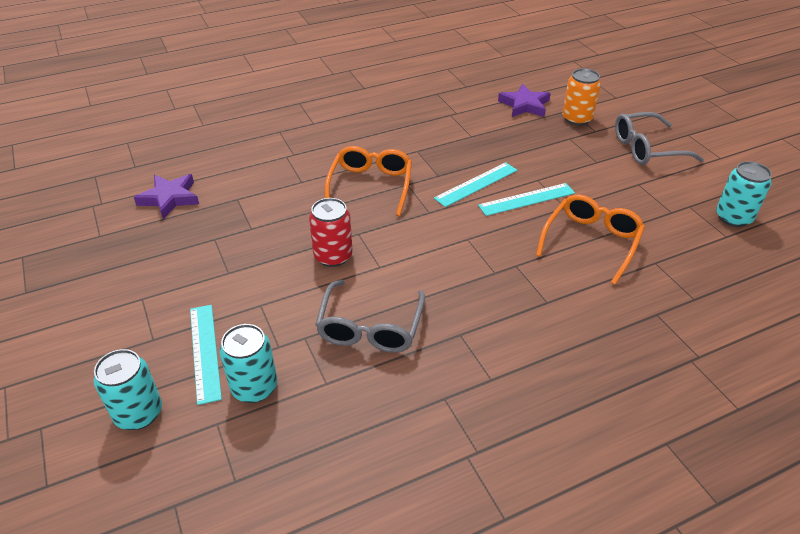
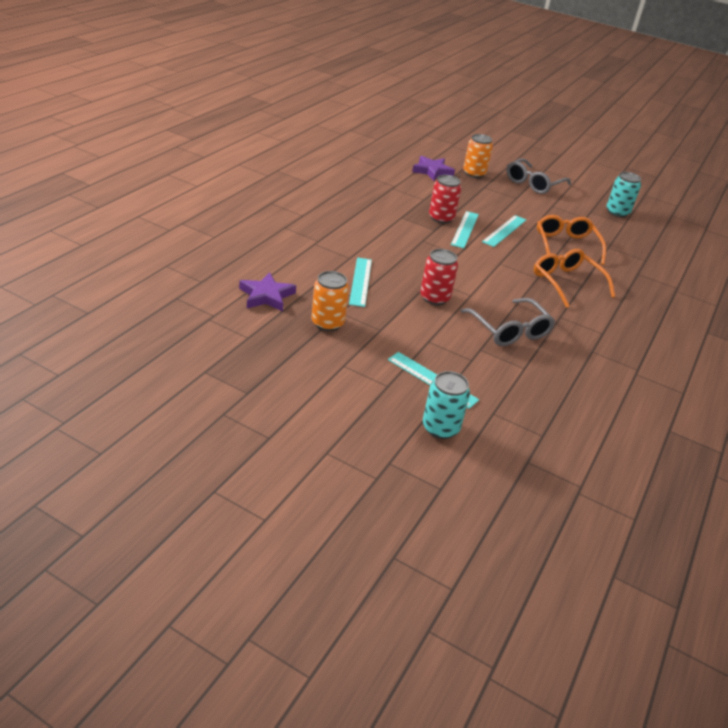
camera: 40 degrees left, 5 degrees down
(187, 246) = (327, 323): none -> orange can
(254, 387) = (488, 386): turquoise can -> none
(278, 211) = (360, 281): none -> turquoise ruler
(370, 186) = (400, 248): orange glasses -> orange glasses (566, 283)
(463, 163) = (441, 218): none -> red can

